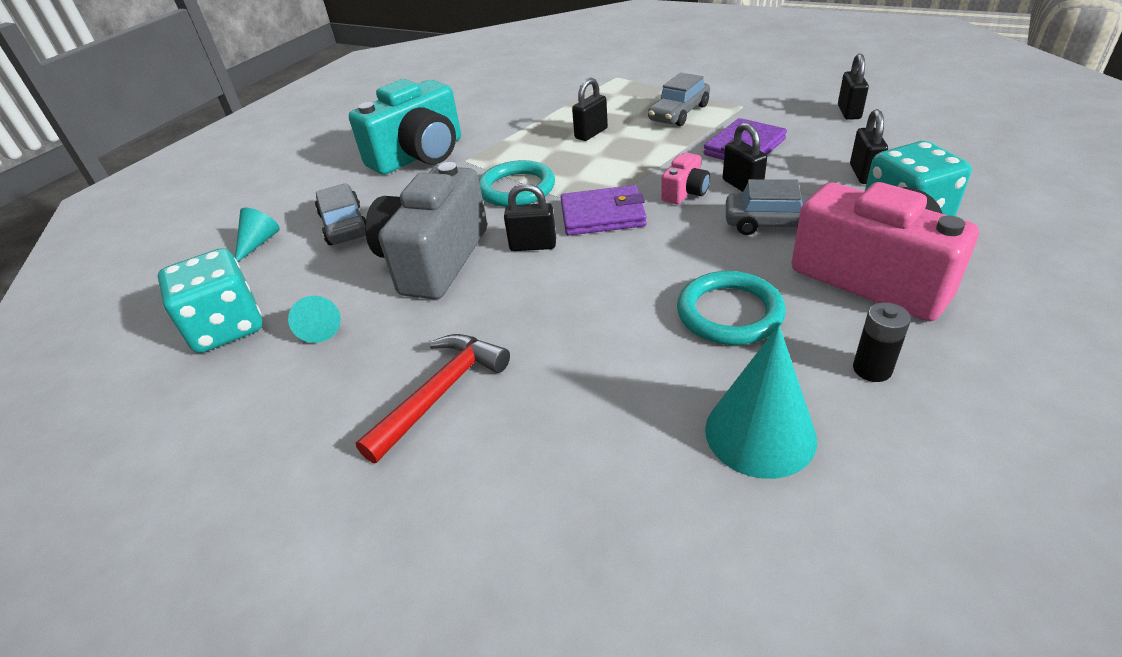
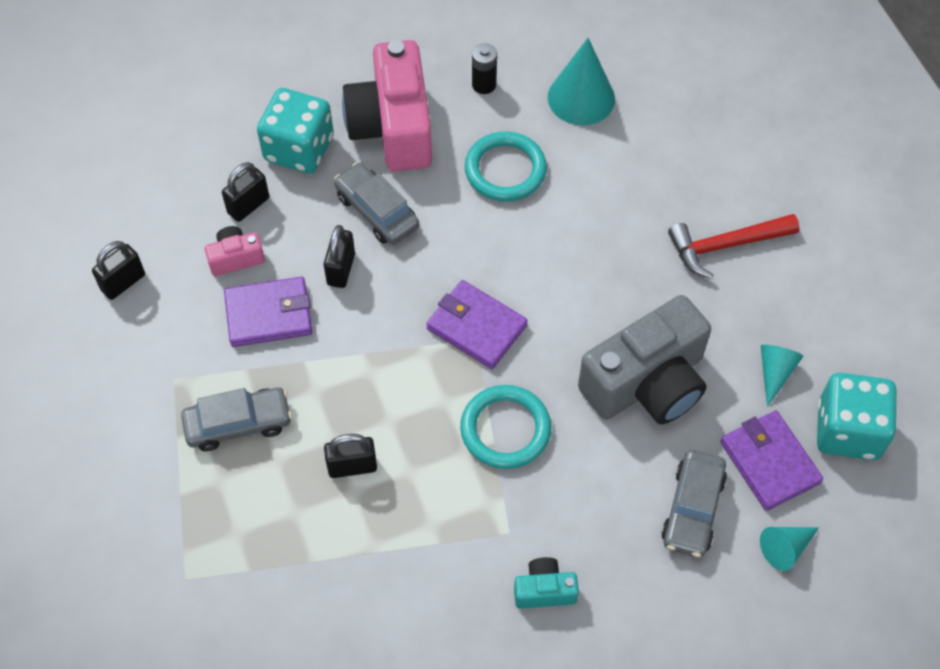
camera: 145 degrees left, 20 degrees up
(294, 274) = (769, 462): none -> purple wallet
(419, 155) = (544, 590): turquoise camera -> turquoise camera, size x0.45
(533, 245) = (561, 335): black padlock -> none
(685, 192) = (388, 299): pink camera -> pink camera (236, 258)

